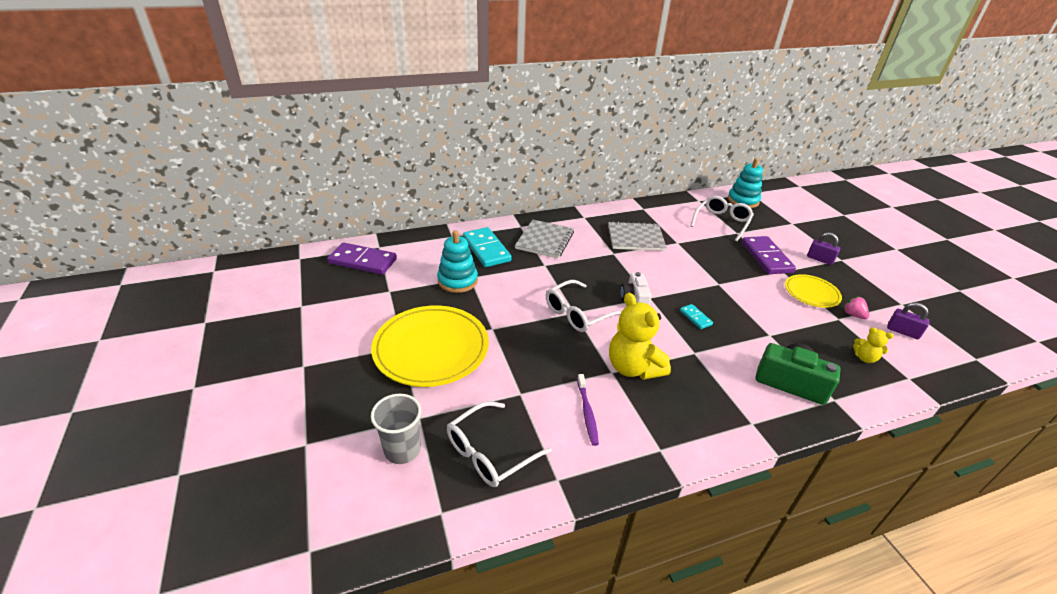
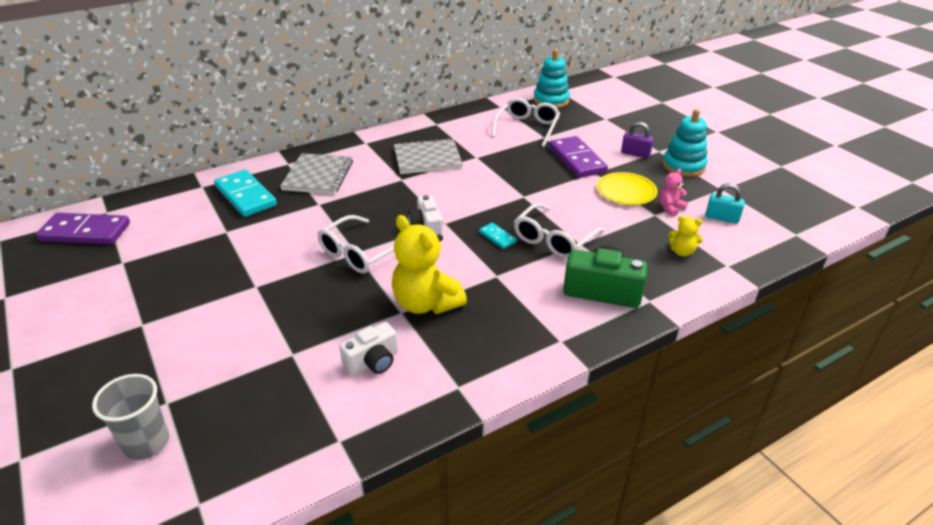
camera: 10 degrees left, 0 degrees up
(431, 349) = (179, 321): yellow plate -> none
(457, 281) = (210, 237): turquoise stacking toy -> turquoise stacking toy (683, 166)
(490, 452) = (257, 426): white glasses -> white glasses (554, 239)
(587, 413) = (373, 362): purple toothbrush -> white camera
(853, 315) = (670, 208): pink strawberry -> pink teddy bear
(902, 331) = (721, 218): purple padlock -> turquoise padlock

